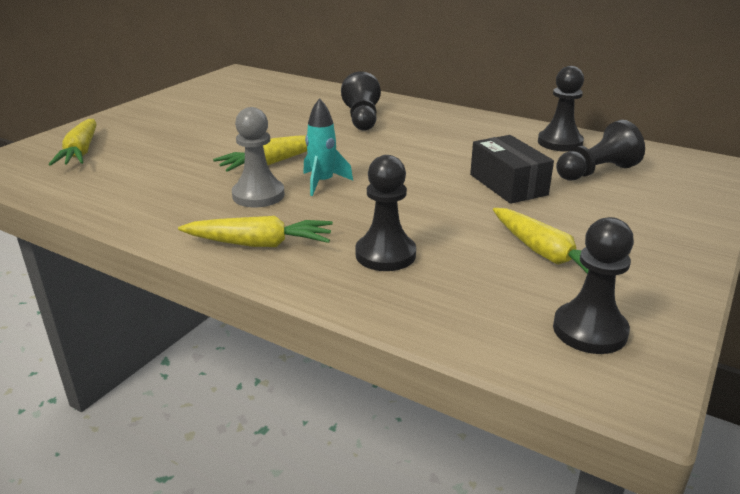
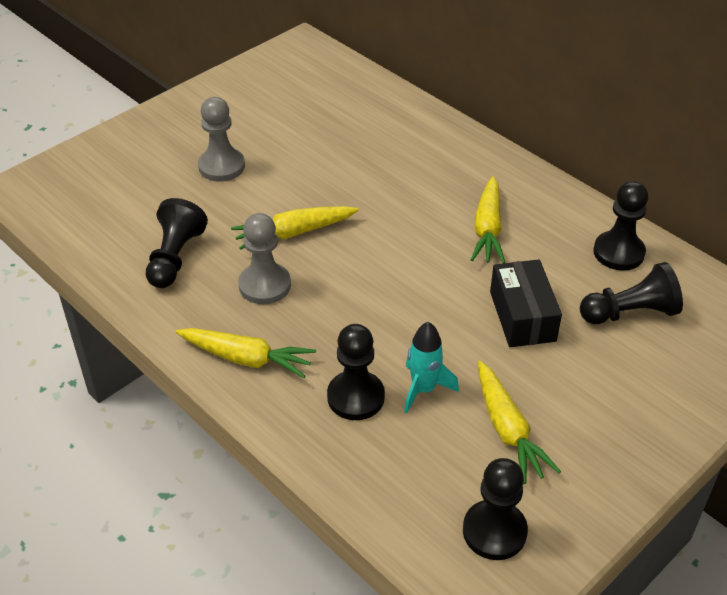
camera: 15 degrees right, 15 degrees up
(81, 152) = (109, 180): yellow carrot -> yellow carrot (487, 229)
(190, 134) = (221, 166): none -> grey pawn
(323, 182) = (333, 277): turquoise rocket -> turquoise rocket (423, 389)
(362, 119) = (414, 167): black pawn -> black pawn (175, 257)

